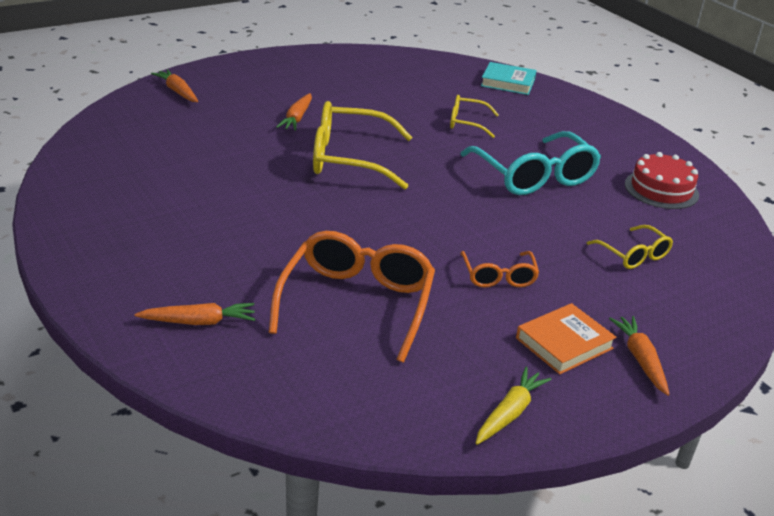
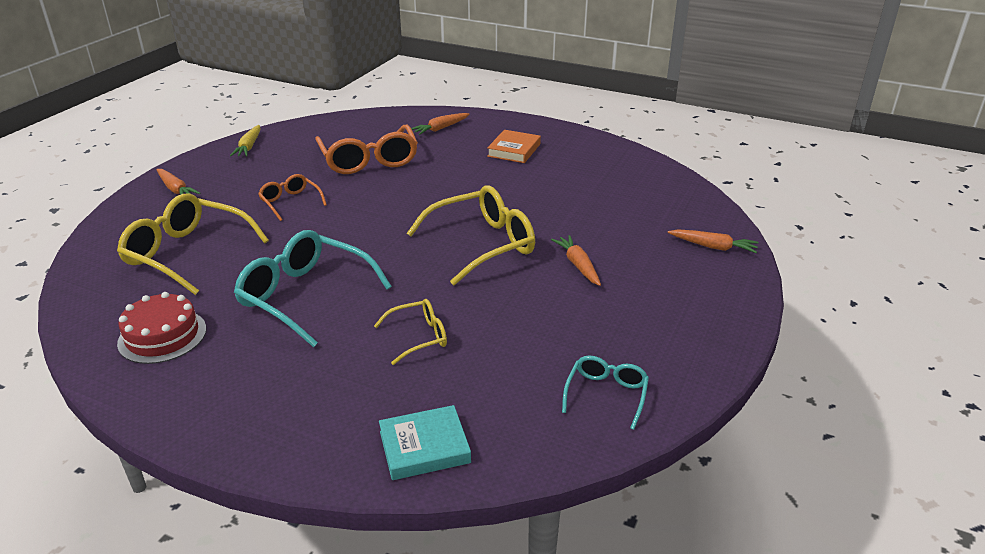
camera: 150 degrees right, 0 degrees up
(385, 65) = (606, 395): none -> turquoise glasses
(564, 343) = (229, 182): orange book -> orange book (514, 150)
(633, 255) = (188, 254): yellow glasses -> yellow glasses, size x1.88

